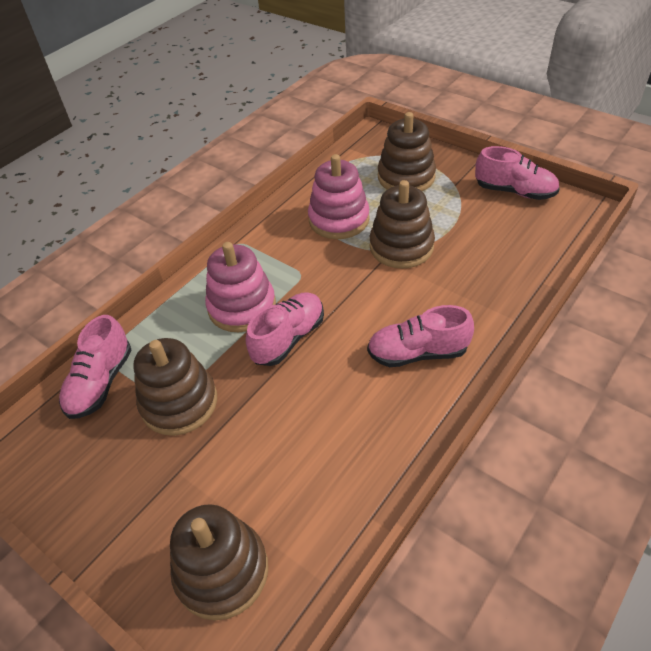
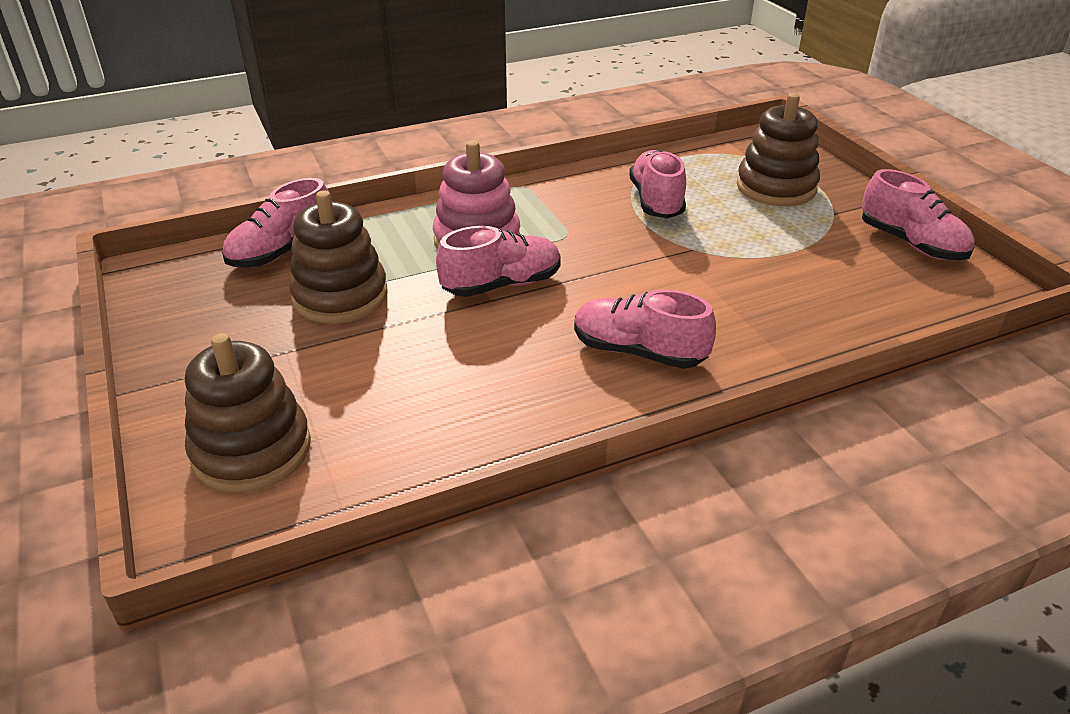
camera: 25 degrees right, 10 degrees down
(339, 219) = (656, 201): pink stacking toy -> pink shoe
(401, 246) = (710, 249): brown stacking toy -> none

